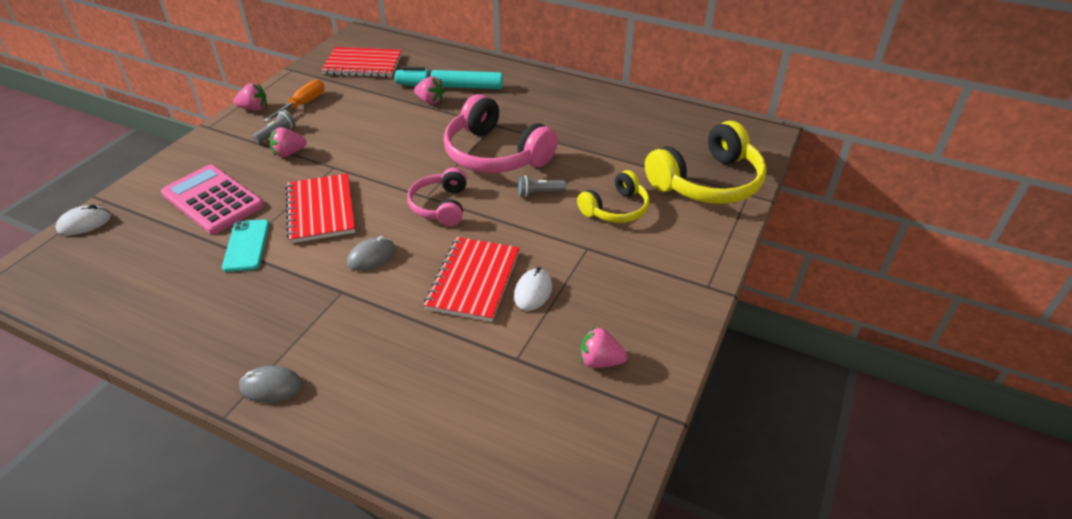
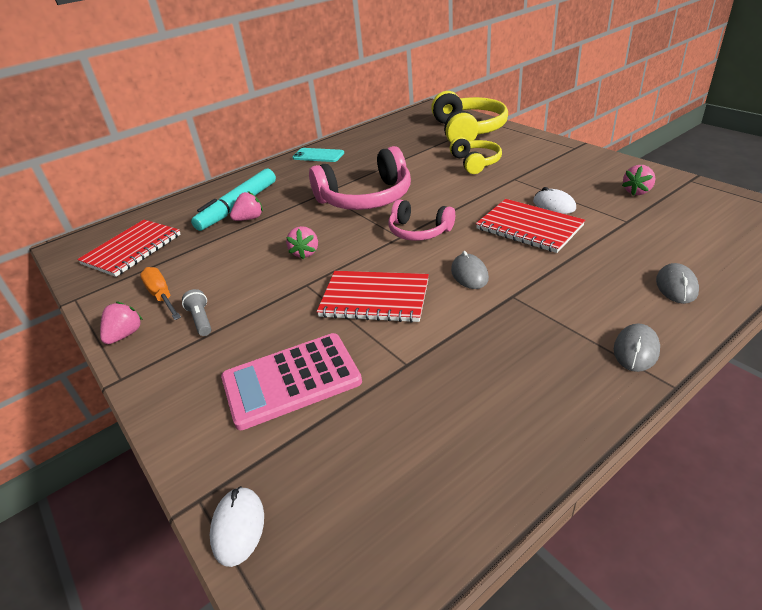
camera: 60 degrees left, 5 degrees down
(246, 245) = (401, 356): turquoise phone -> turquoise phone (318, 155)
(289, 153) = (250, 313): pink strawberry -> pink strawberry (305, 253)
(384, 411) = (676, 286): none -> grey mouse
(539, 193) = (435, 187): grey flashlight -> none

